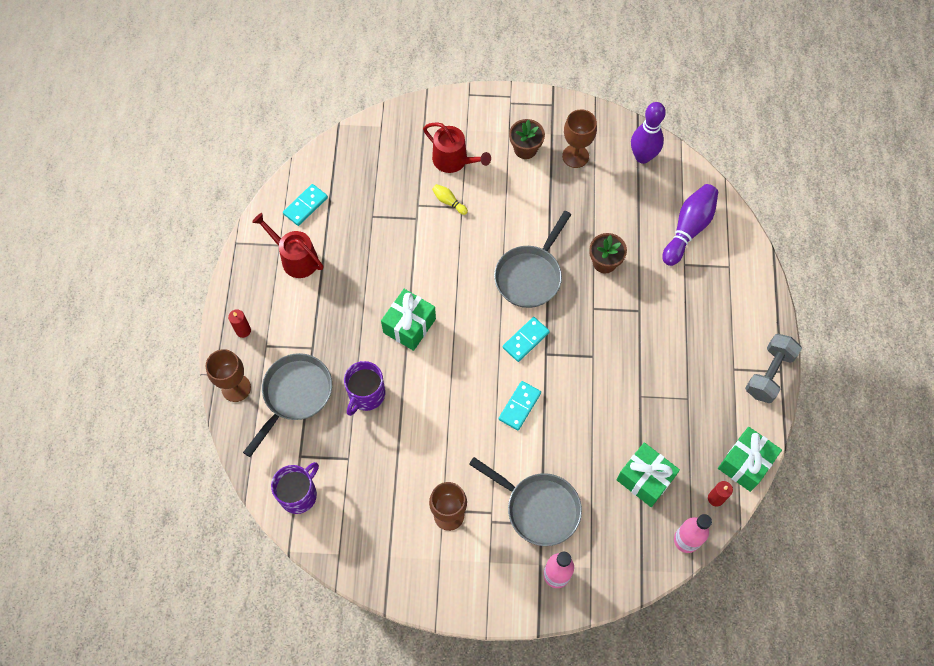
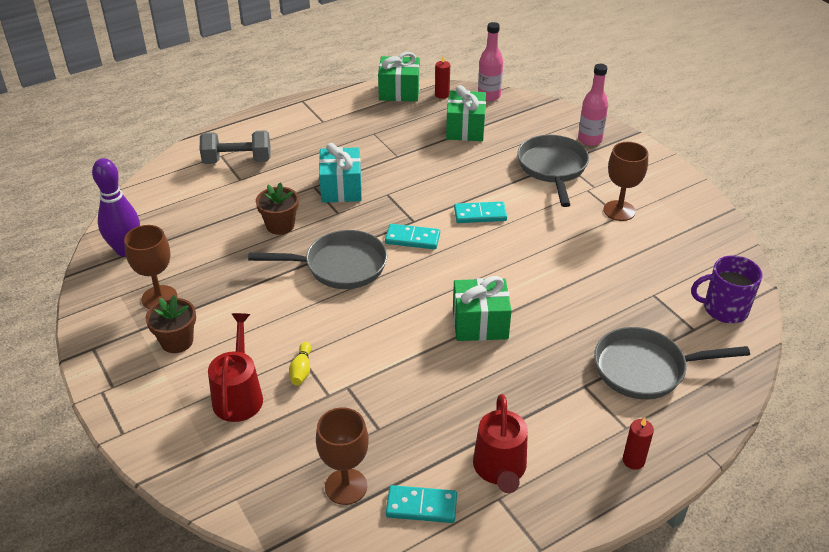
camera: 125 degrees left, 25 degrees down
(236, 388) = (696, 423): brown goblet -> brown goblet (346, 486)
(366, 395) = (583, 316): purple mug -> none
(623, 328) = (341, 188): none -> turquoise gift
(688, 229) = (196, 190): purple bowling pin -> none
(769, 374) = (310, 105): grey dumbbell -> grey dumbbell (237, 161)

